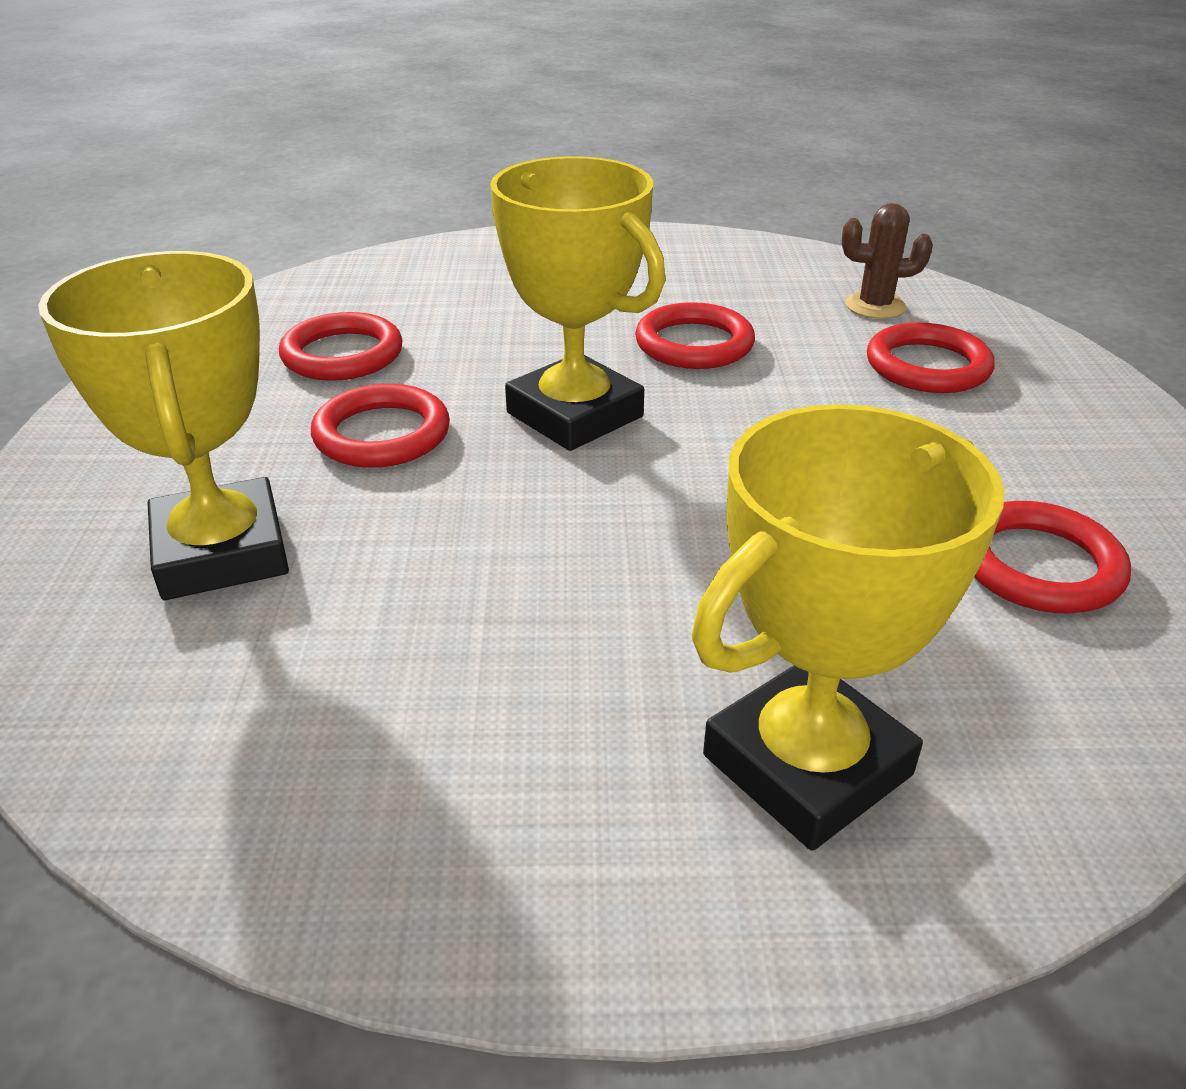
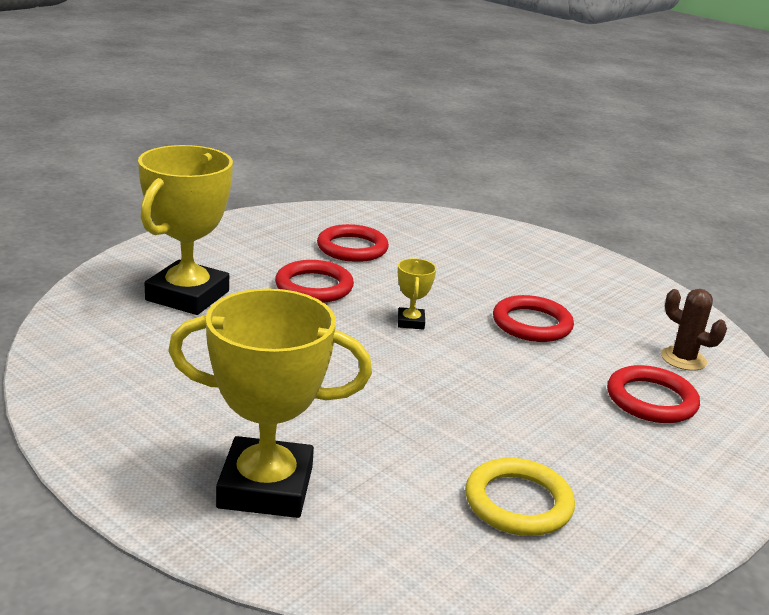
camera: 40 degrees right, 10 degrees down
(575, 415) = (411, 322): yellow trophy -> yellow trophy, size x0.43
(1038, 565) = (518, 503): red ring -> yellow ring

